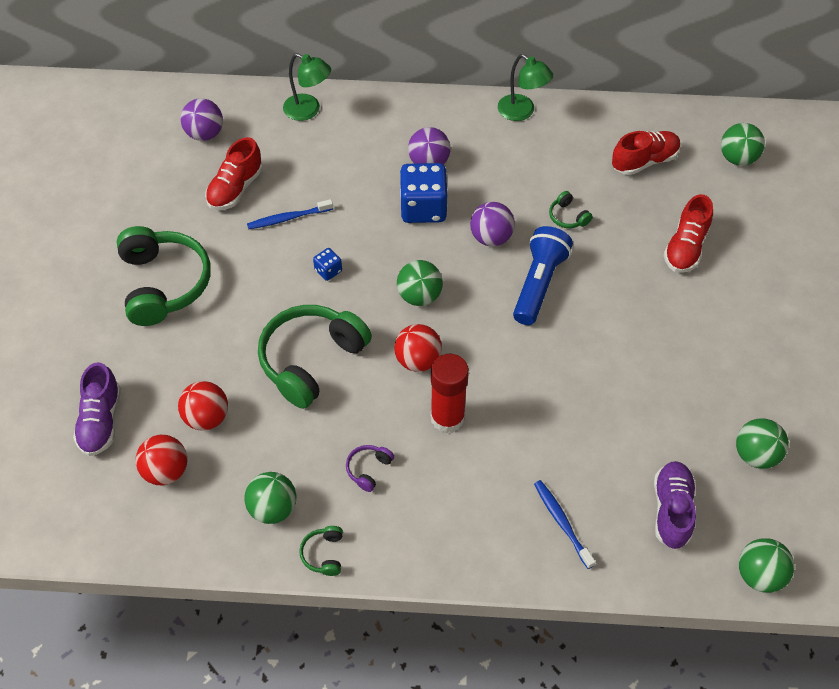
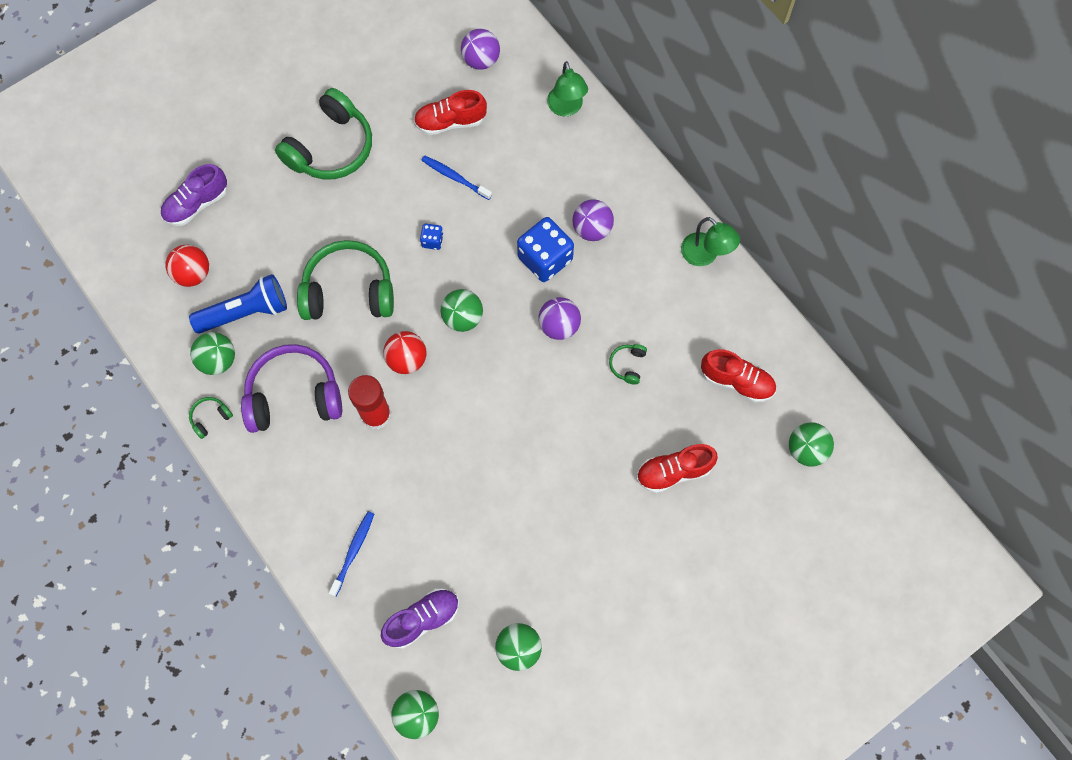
camera: 50 degrees right, 15 degrees up
(207, 417) = (251, 264): red ball -> none
(368, 469) = (294, 396): purple headphones -> purple headphones, size x2.41
(522, 112) = (705, 255): green lamp -> green lamp turned 45 degrees counterclockwise
(539, 284) = (545, 390): blue flashlight -> blue flashlight (246, 312)

